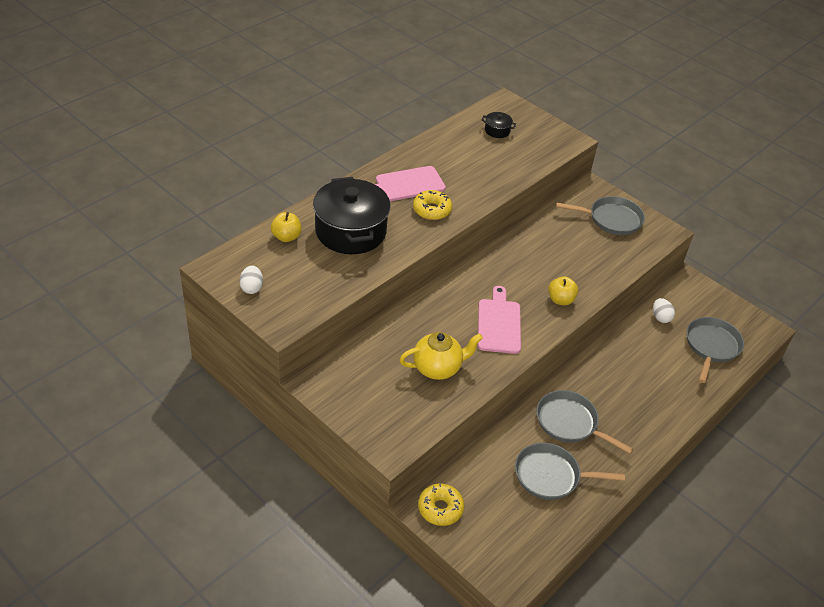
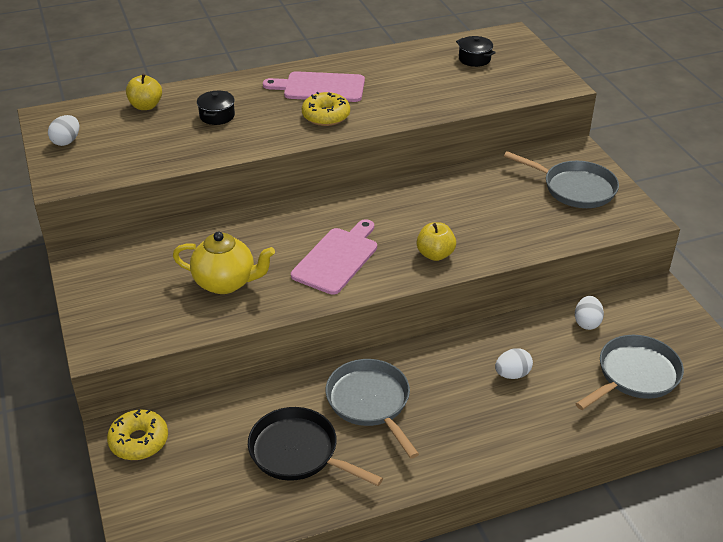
camera: 30 degrees right, 5 degrees down
(350, 231) = (217, 116): black pot -> black pot, size x0.41
(551, 476) = (298, 452): grey pan -> black pan
(641, 371) = (512, 374): none -> white egg

